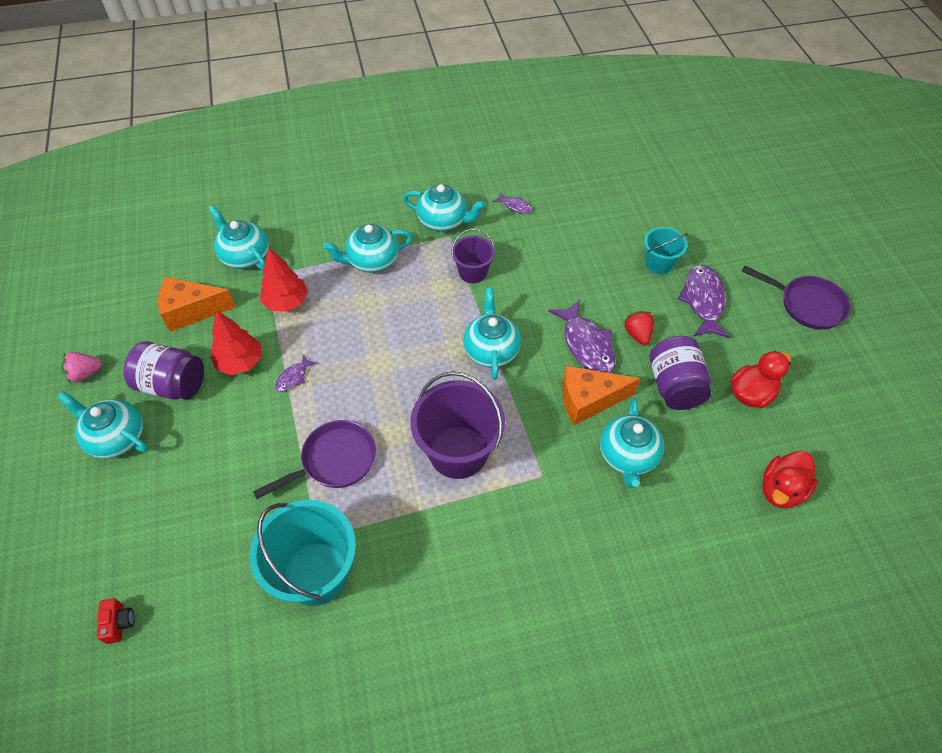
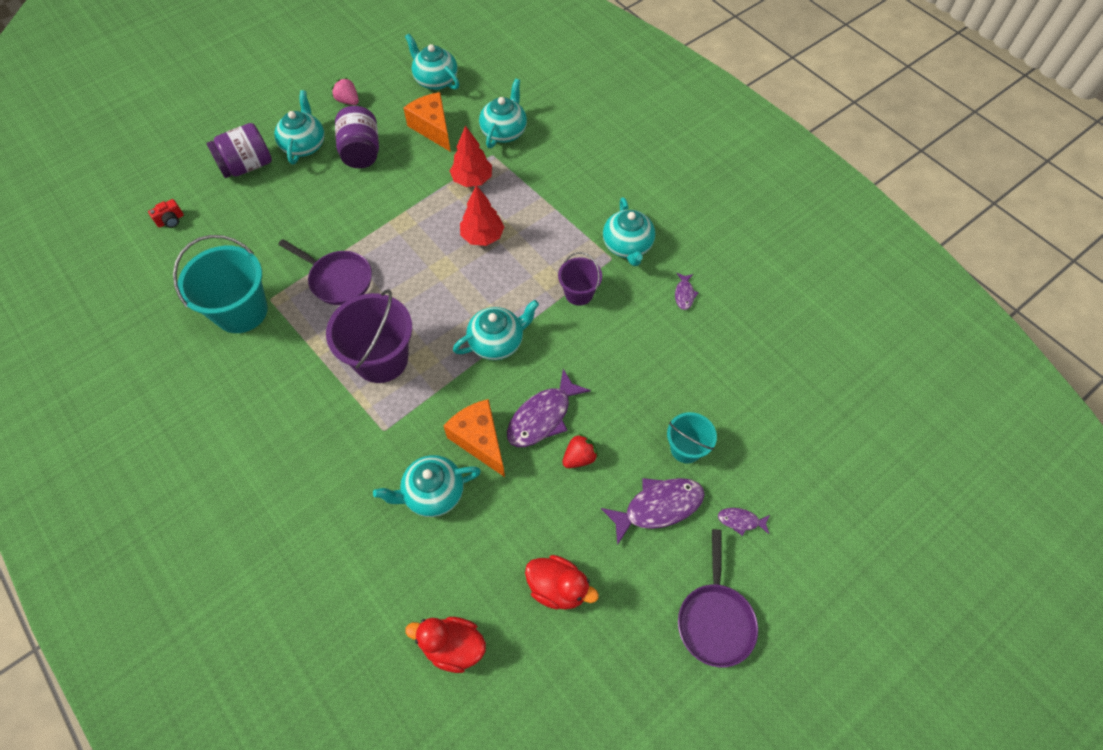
camera: 65 degrees right, 5 degrees up
(240, 362) = (400, 180): red tree -> red tree (482, 236)
(293, 377) = (402, 219): purple fish -> purple fish (740, 521)
(372, 261) = (548, 215): turquoise teapot -> turquoise teapot (435, 80)
(674, 386) = (532, 510): purple jar -> purple jar (247, 166)

